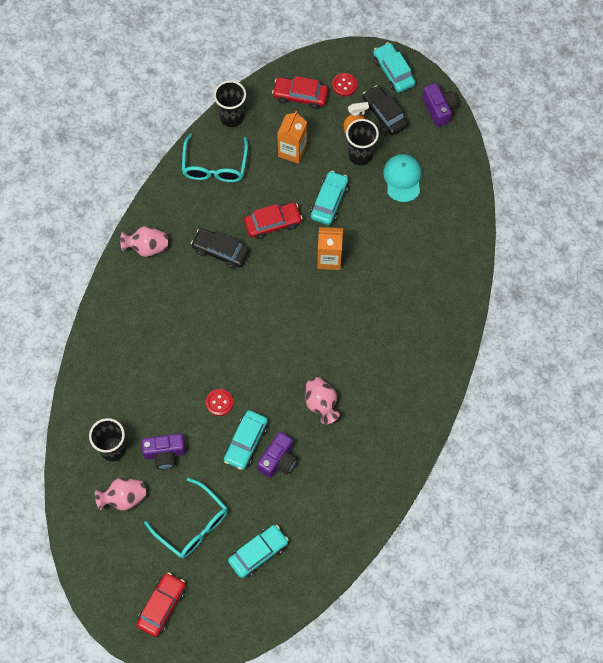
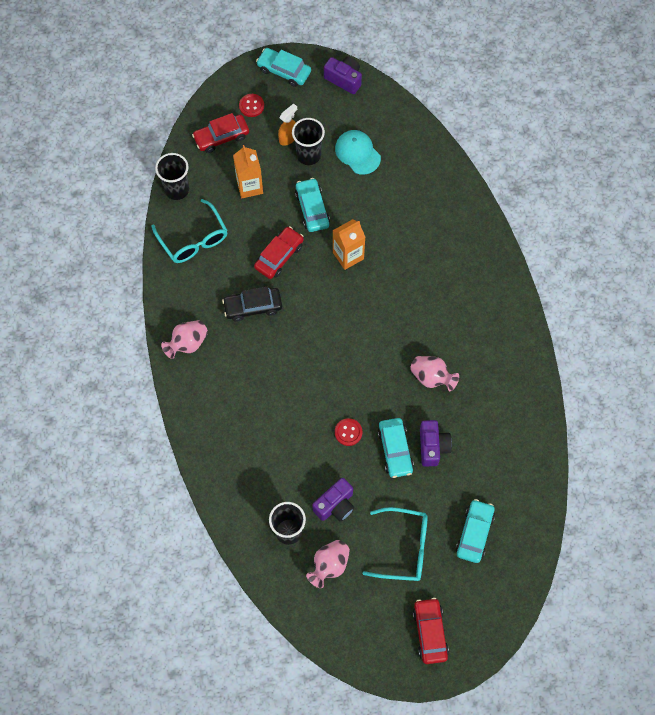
camera: 35 degrees left, 0 degrees up
(384, 114) = (303, 110): black car -> none

